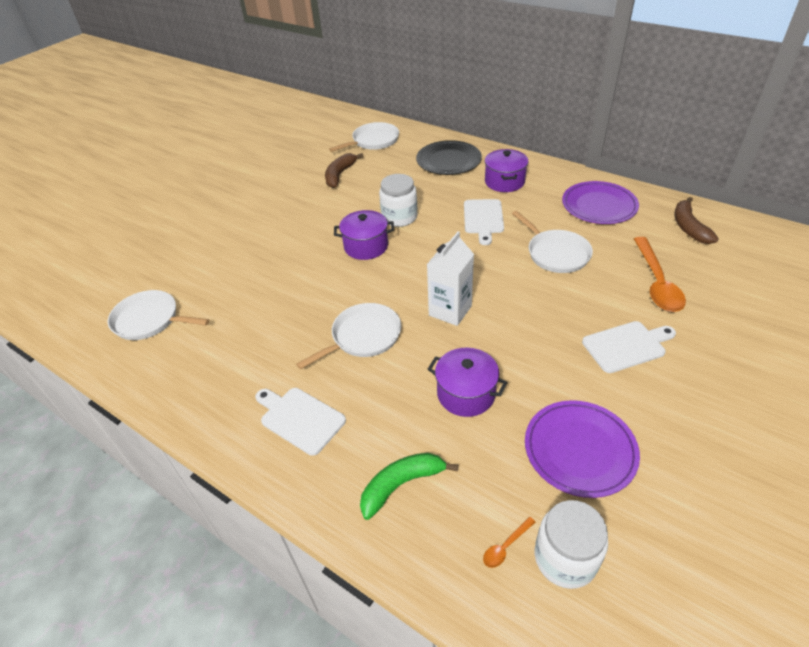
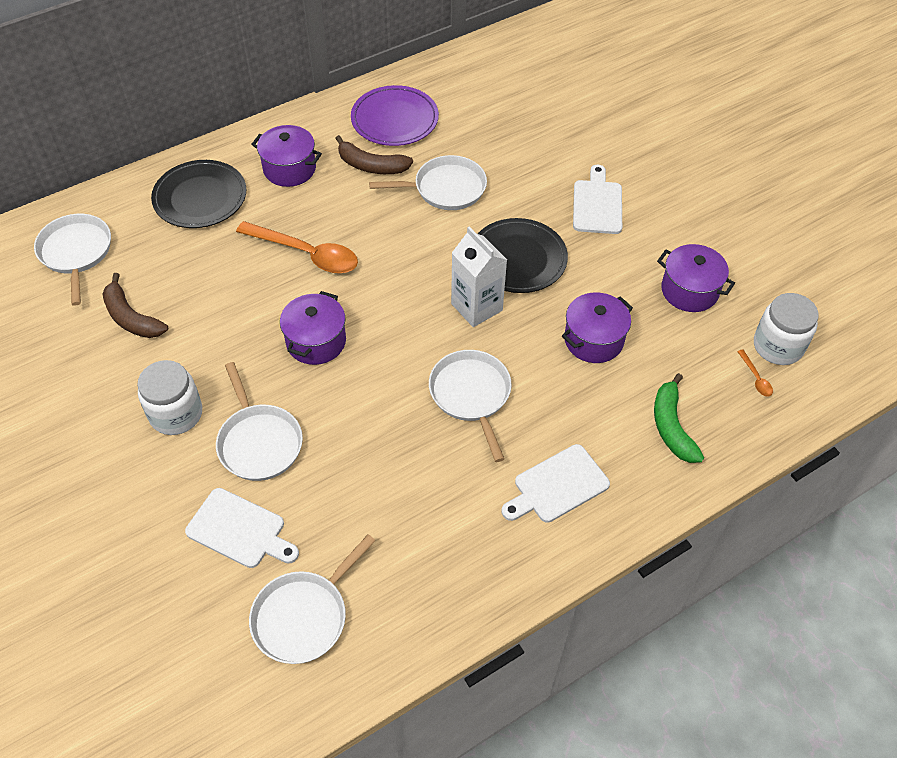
camera: 70 degrees left, 10 degrees up
(273, 253) = (259, 442): none -> white pan
(399, 217) = (282, 289): white jar -> white jar (176, 414)
(483, 219) = (345, 217): white cutting board -> white cutting board (240, 530)
(518, 317) = (518, 259): none -> black plate
(579, 450) = (689, 290): purple plate -> purple pot
(656, 282) = (533, 143): orange spoon -> orange spoon (306, 254)
(689, 227) = (474, 80): brown banana -> brown banana (371, 166)

